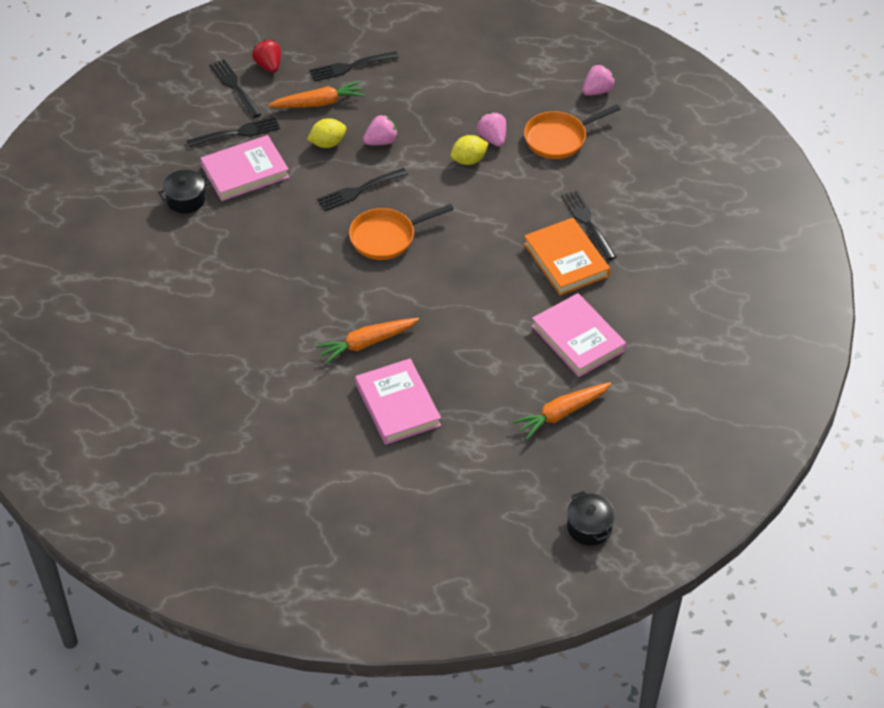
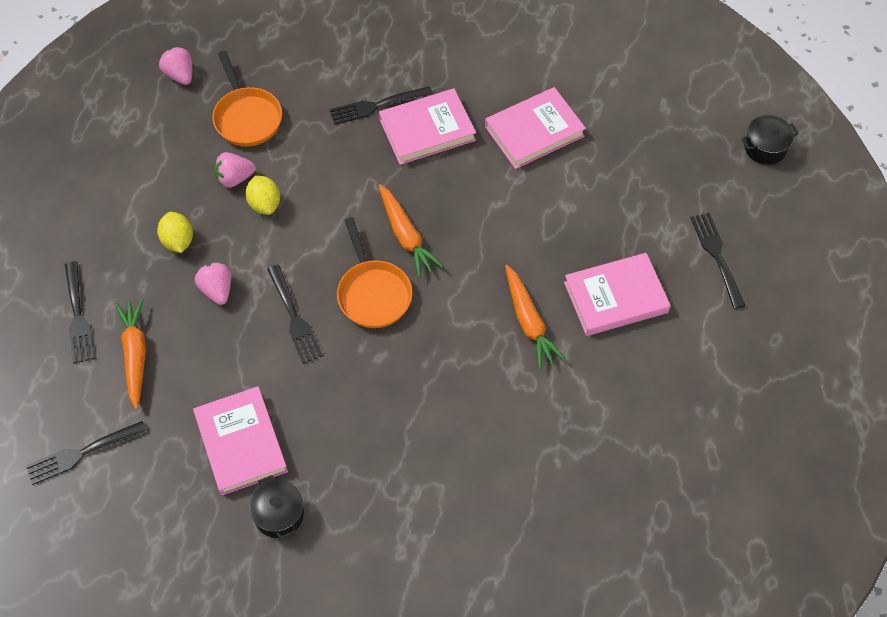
camera: 85 degrees left, 10 degrees up
(237, 133) = (169, 451): black fork -> black fork (717, 256)
(269, 66) = (51, 410): red strawberry -> none
(327, 143) = (209, 347): yellow lemon -> yellow lemon (178, 241)
(561, 413) = (630, 155): orange carrot -> orange carrot (406, 236)
(566, 260) = (427, 130): orange book -> pink book

